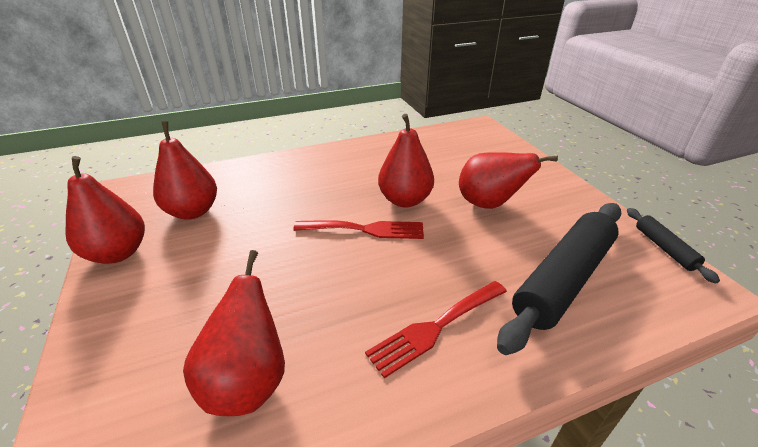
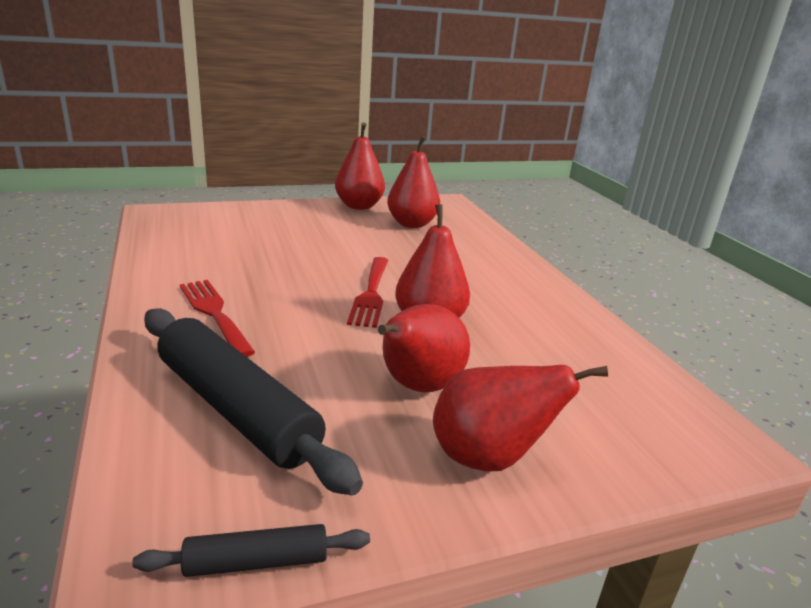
camera: 90 degrees right, 10 degrees down
(248, 381) = (211, 245): red pear -> red pear (489, 458)

